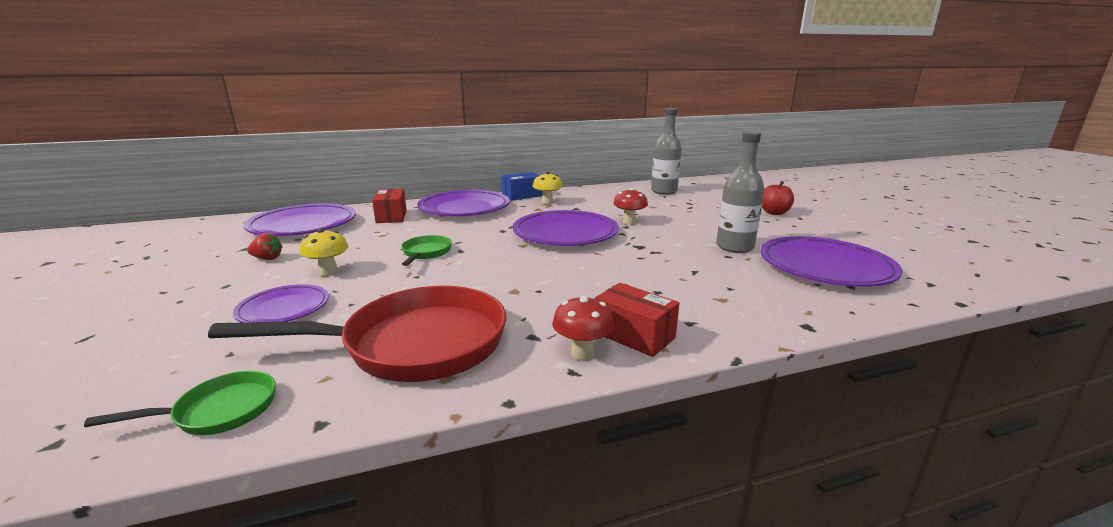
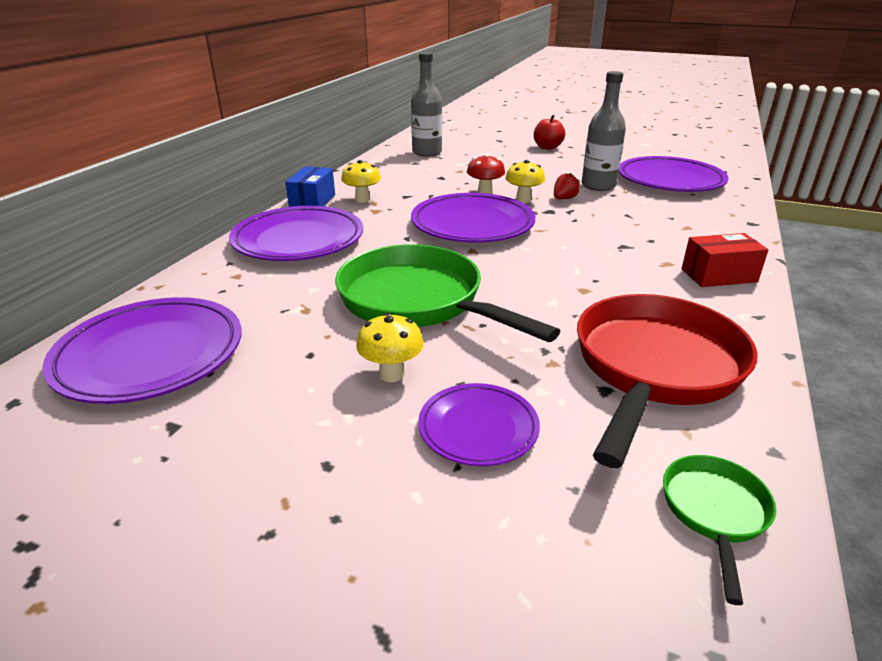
camera: 50 degrees left, 10 degrees up
(267, 258) = (260, 412): red strawberry -> red strawberry (564, 199)
(391, 216) = (240, 286): red box -> none
(426, 253) = (417, 301): green pan -> green pan, size x2.17
(582, 353) = (732, 303): red mushroom -> none
(642, 234) = (523, 200): none -> yellow mushroom

